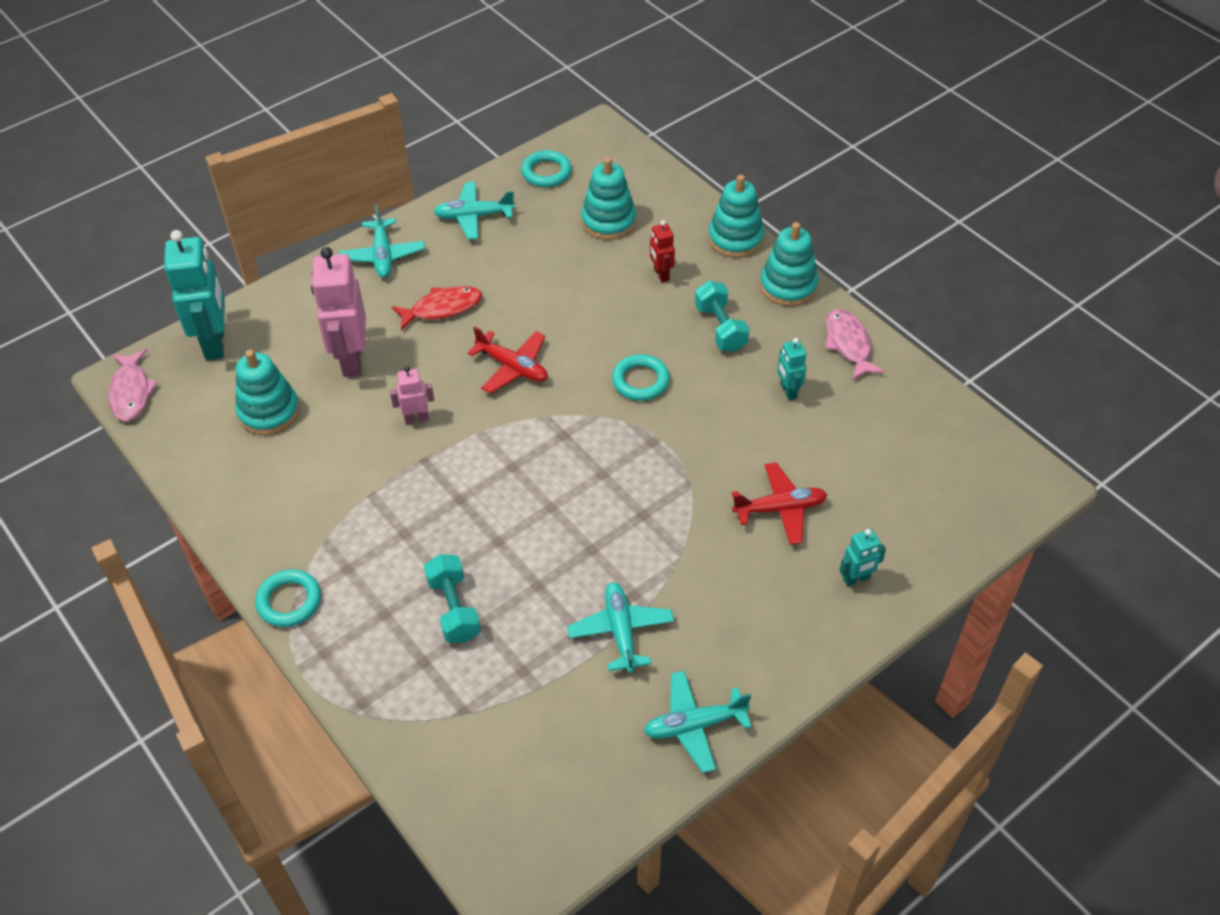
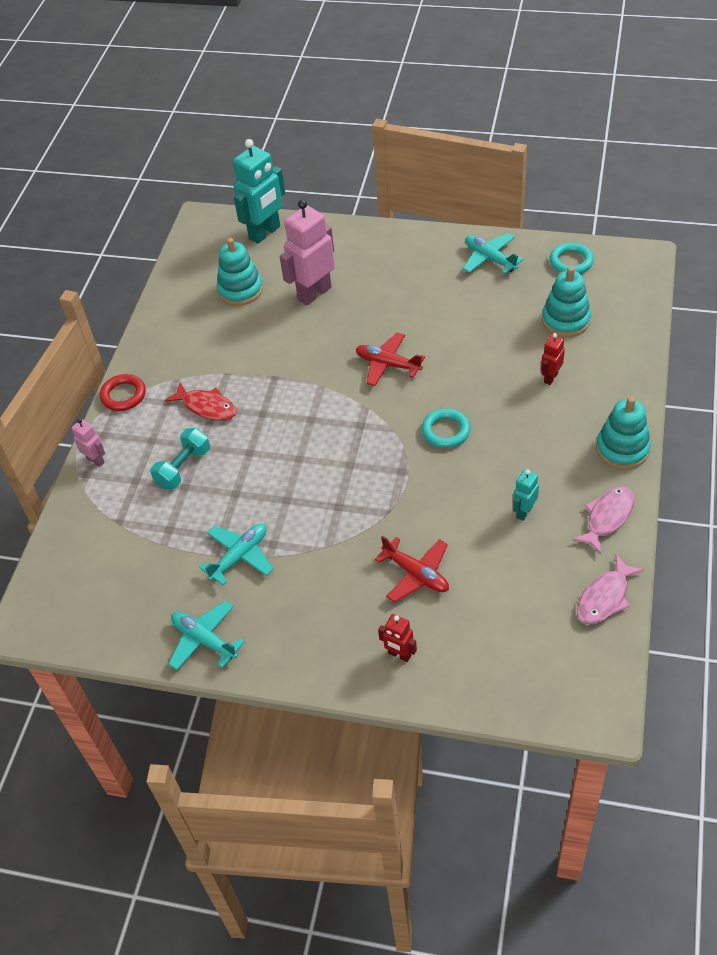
camera: 55 degrees right, 0 degrees up
(131, 392) = (197, 230): pink fish -> pink fish (605, 597)
(289, 601) = (123, 395): turquoise ring -> red ring
(383, 255) = (408, 245): turquoise plane -> none
(416, 418) = (301, 352): pink robot -> pink robot (96, 460)
(442, 308) = (398, 300): red fish -> red fish (207, 407)
(512, 367) = (388, 364): red plane -> red plane turned 120 degrees clockwise
(720, 328) = (539, 439): turquoise dumbbell -> none
(735, 239) = (632, 392): turquoise stacking toy -> none
(856, 579) = (399, 655): turquoise robot -> red robot

